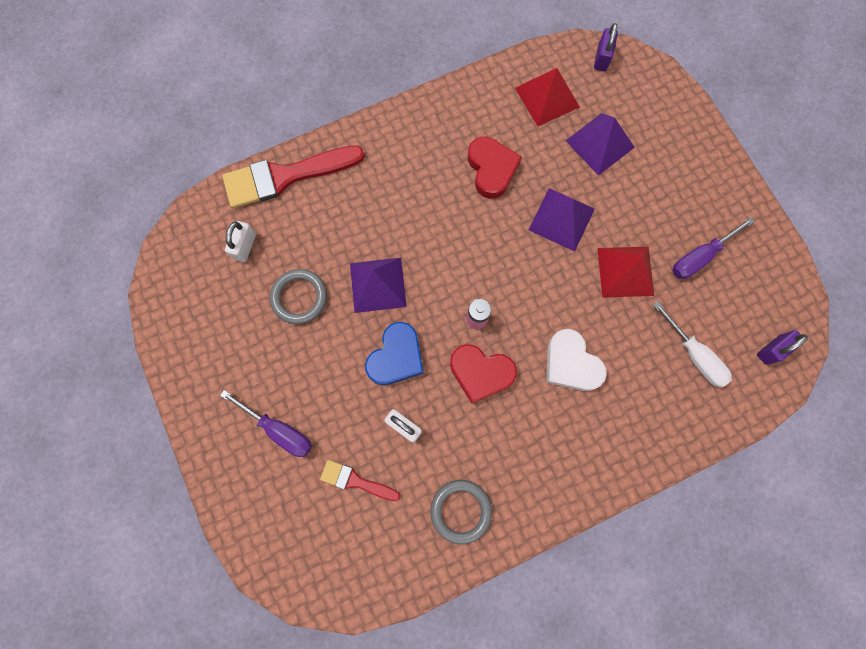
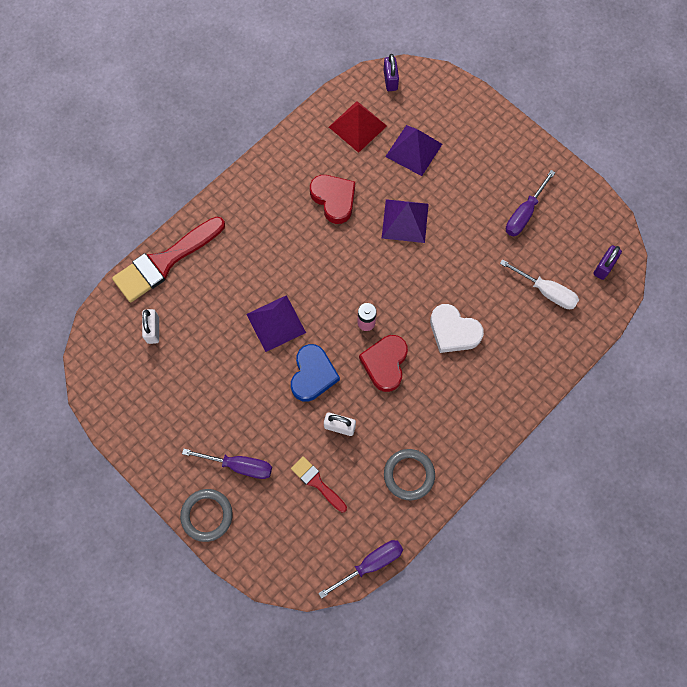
camera: 20 degrees left, 5 degrees down
(299, 297) = (215, 355): grey ring -> grey ring (207, 515)
(355, 481) = (317, 482): red brush -> red brush turned 45 degrees clockwise
(380, 598) = (370, 564): none -> purple screwdriver
(480, 373) = (385, 363): red heart -> red heart turned 105 degrees clockwise
(625, 271) = (470, 245): red pyramid -> none

